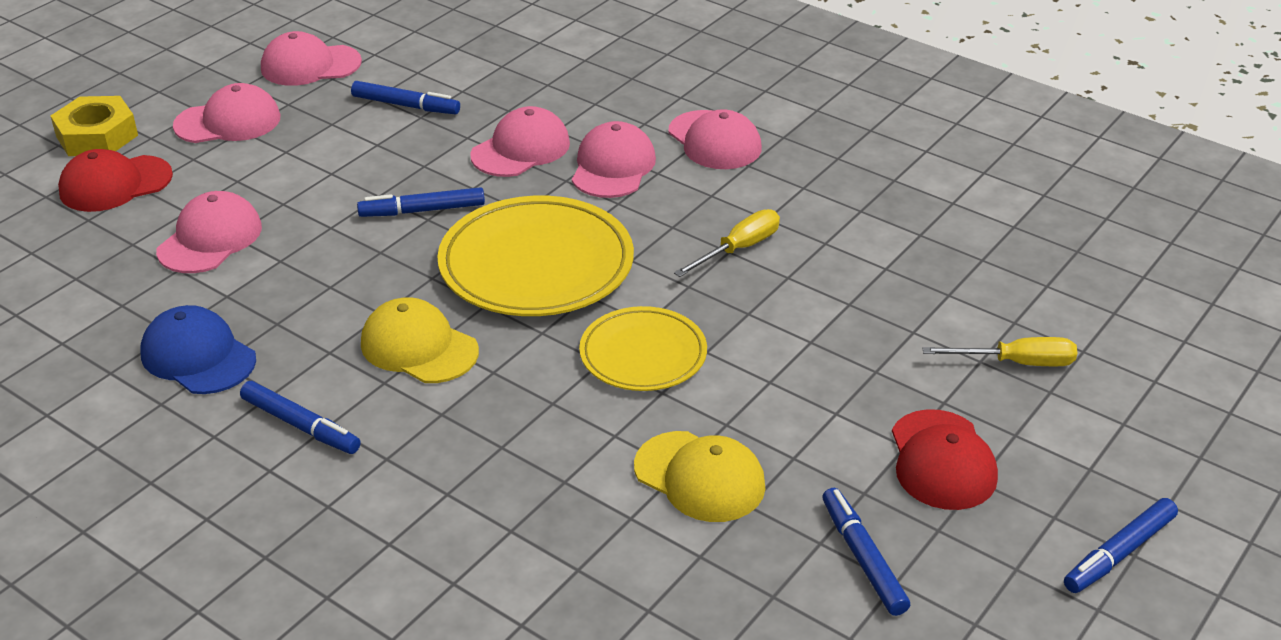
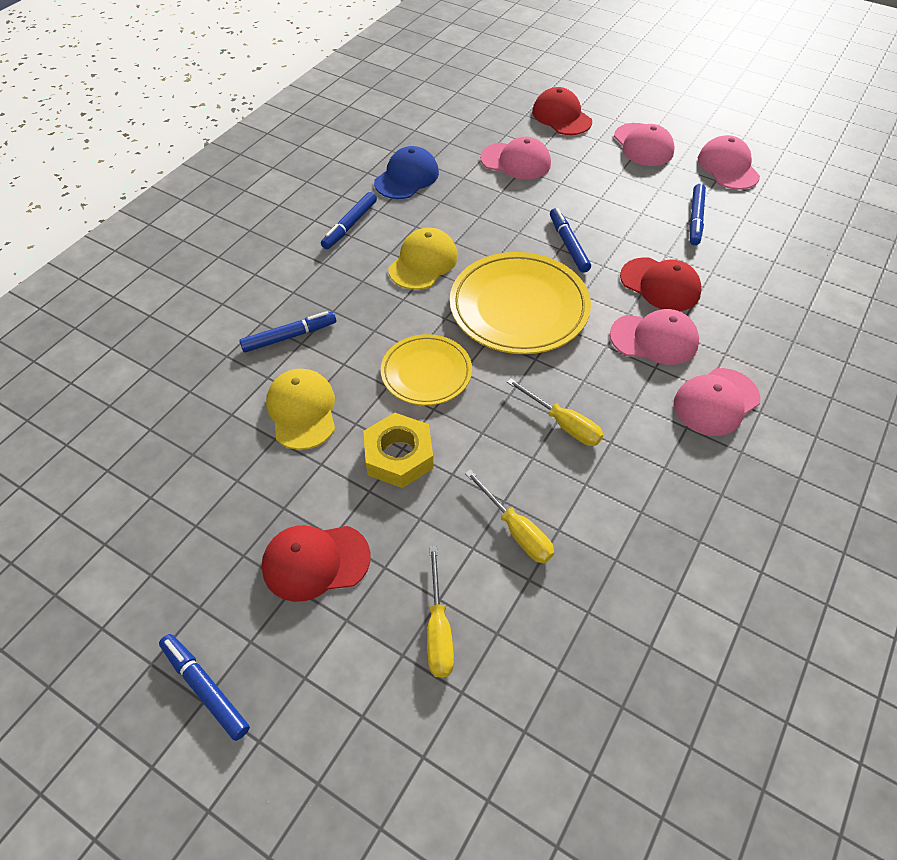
camera: 85 degrees right, 15 degrees up
(97, 136) = (609, 100): yellow nut -> yellow nut (399, 456)
(521, 149) = (660, 285): pink cap -> red cap
(700, 477) = (302, 411): yellow cap -> yellow cap turned 135 degrees clockwise
(863, 558) = (219, 505): blue marker -> blue marker (289, 336)
(888, 297) = (516, 530): none -> yellow screwdriver

